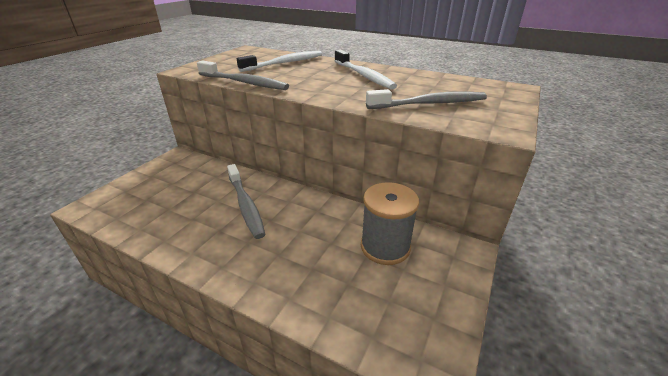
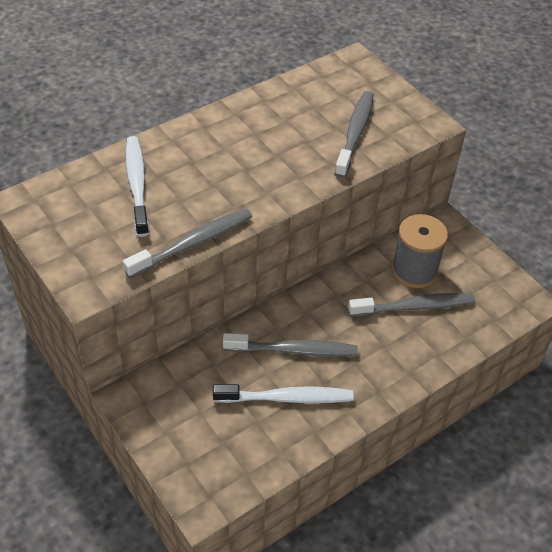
camera: 65 degrees left, 15 degrees up
(339, 260) = (413, 307): none -> grey toothbrush
(363, 75) = (243, 138): white toothbrush -> white toothbrush (286, 398)

